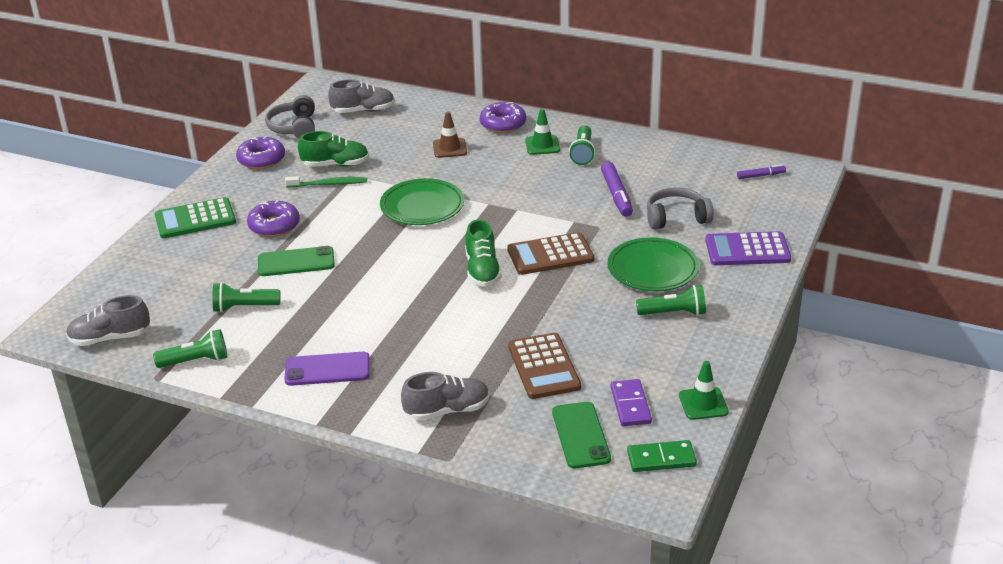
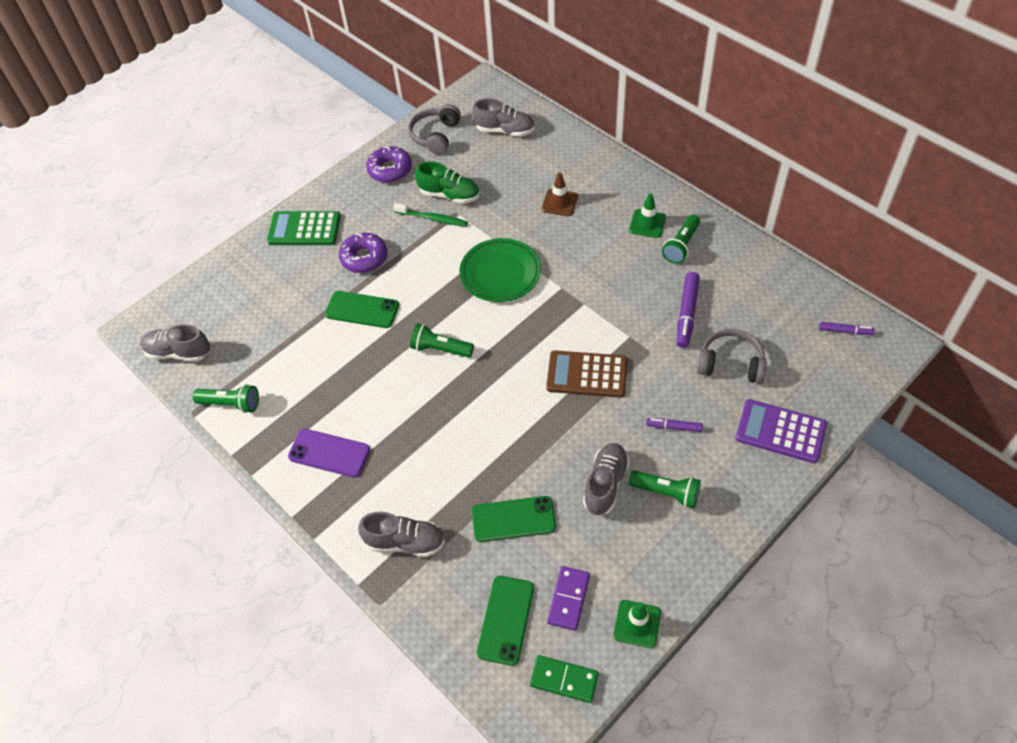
camera: 25 degrees right, 20 degrees up
(244, 307) = (296, 352): green flashlight -> green flashlight (440, 349)
(482, 271) = (516, 375): green shoe -> none
(503, 124) = (623, 184): purple donut -> none
(544, 367) = (513, 519): brown calculator -> green phone
(615, 321) = (605, 484): none -> grey shoe
(652, 269) = (674, 427): green plate -> purple marker

